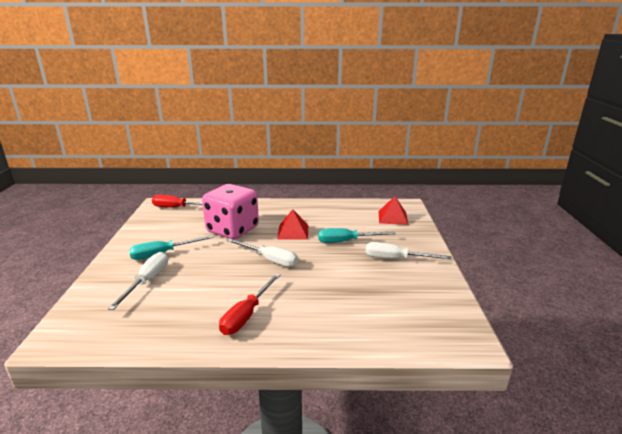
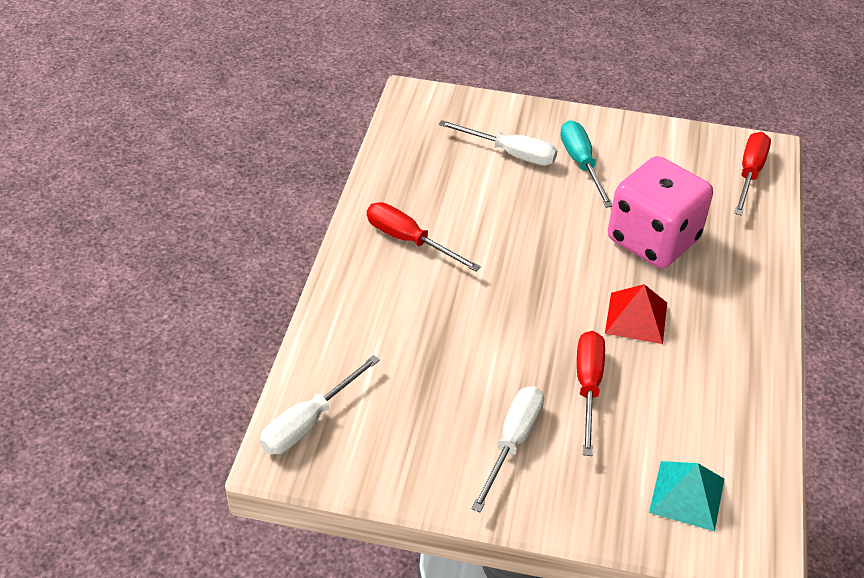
camera: 100 degrees right, 20 degrees up
(269, 259) = (542, 276): white screwdriver -> white screwdriver (309, 422)
(346, 241) = (588, 387): turquoise screwdriver -> red screwdriver
(392, 217) = (687, 495): red pyramid -> turquoise pyramid

